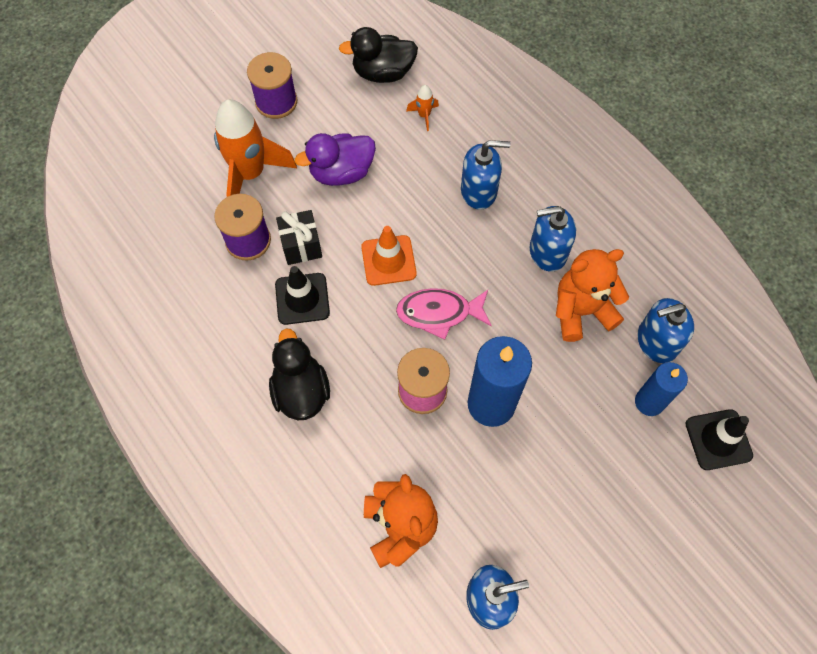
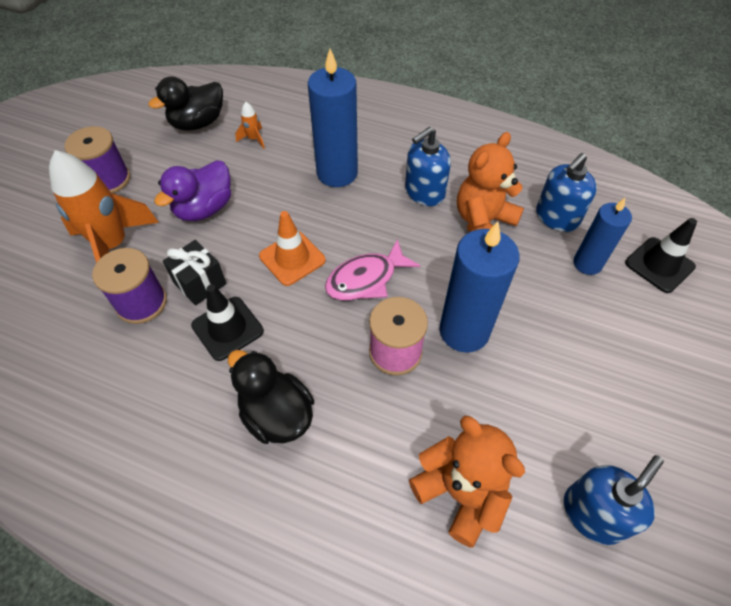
camera: 30 degrees left, 10 degrees down
(479, 191) = (337, 173): blue soap dispenser -> blue candle

